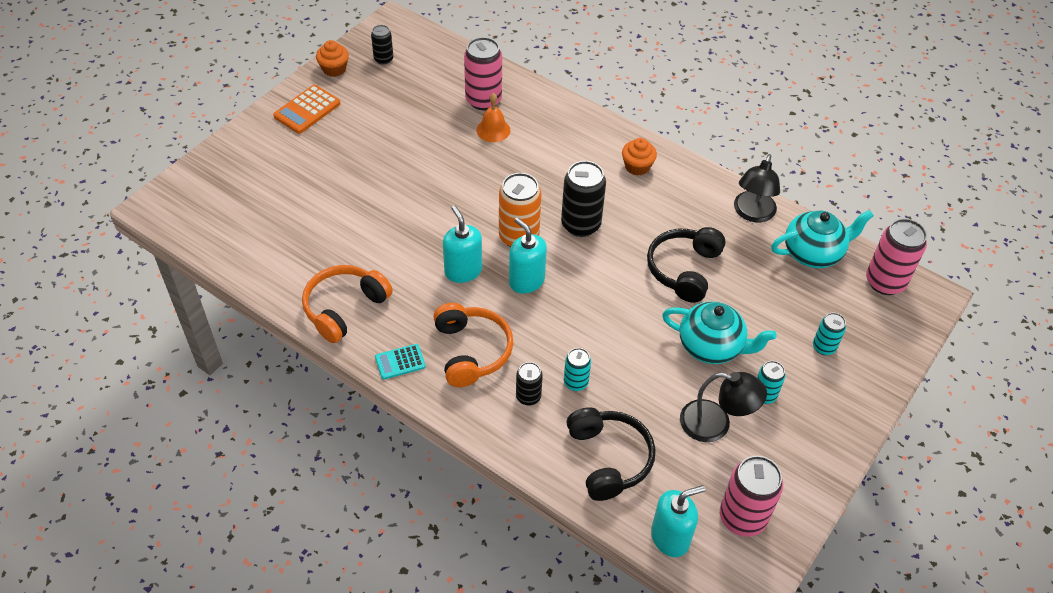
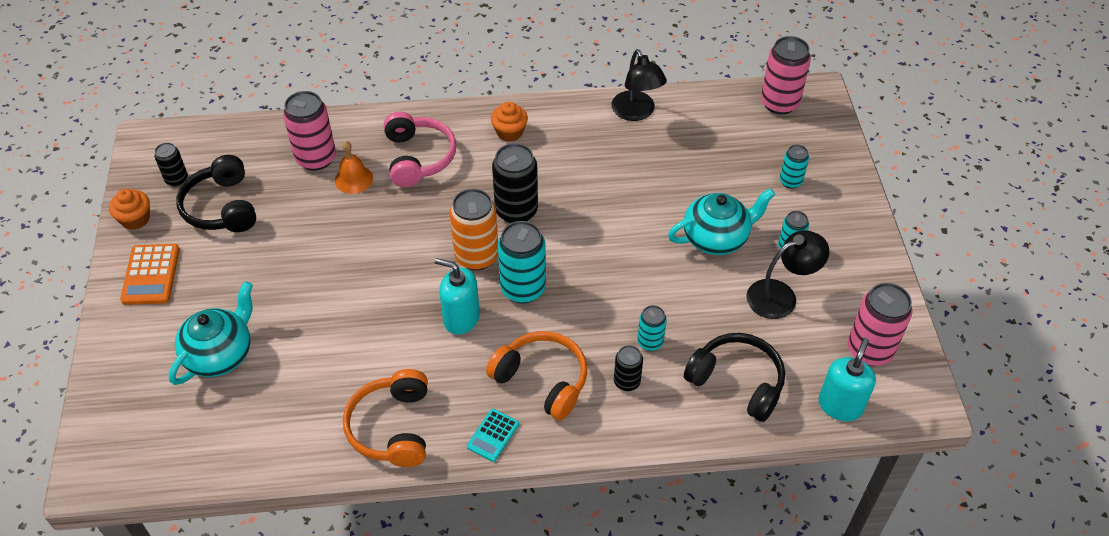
camera: 40 degrees left, 0 degrees up
(526, 281) = (523, 289): turquoise soap dispenser -> turquoise can
(552, 143) = (418, 157): none -> pink headphones
(684, 270) = (634, 192): black headphones -> black headphones (222, 207)
(813, 253) = (710, 114): turquoise teapot -> turquoise teapot (220, 354)

